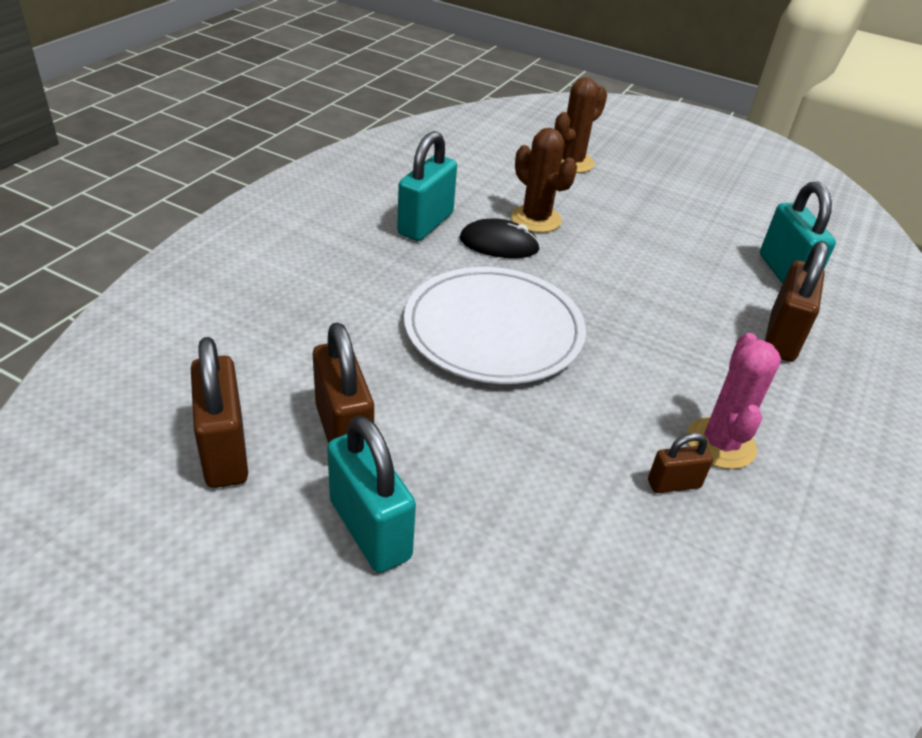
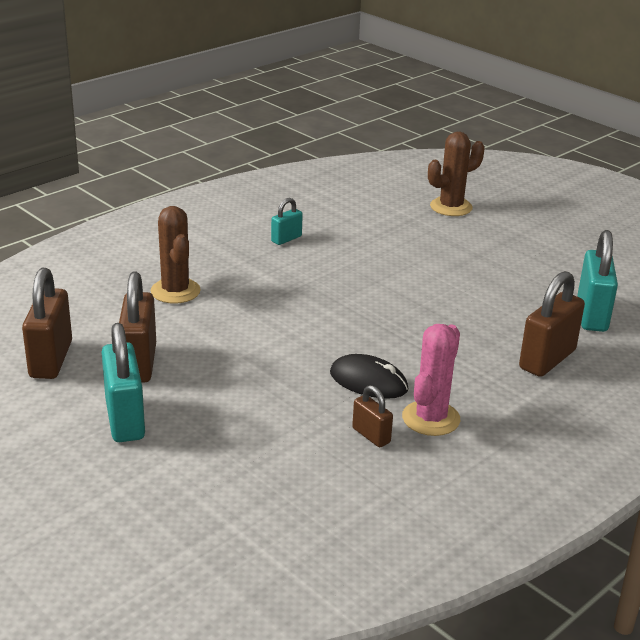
camera: 20 degrees right, 10 degrees down
(425, 224) = (286, 239): turquoise padlock -> turquoise padlock, size x0.54
(493, 330) = (294, 318): white plate -> none
(499, 244) = (340, 261): black mouse -> black mouse (368, 381)
(536, 219) = (386, 246): brown cactus -> brown cactus (175, 291)
(674, 484) = (371, 435): brown padlock -> brown padlock turned 45 degrees clockwise

